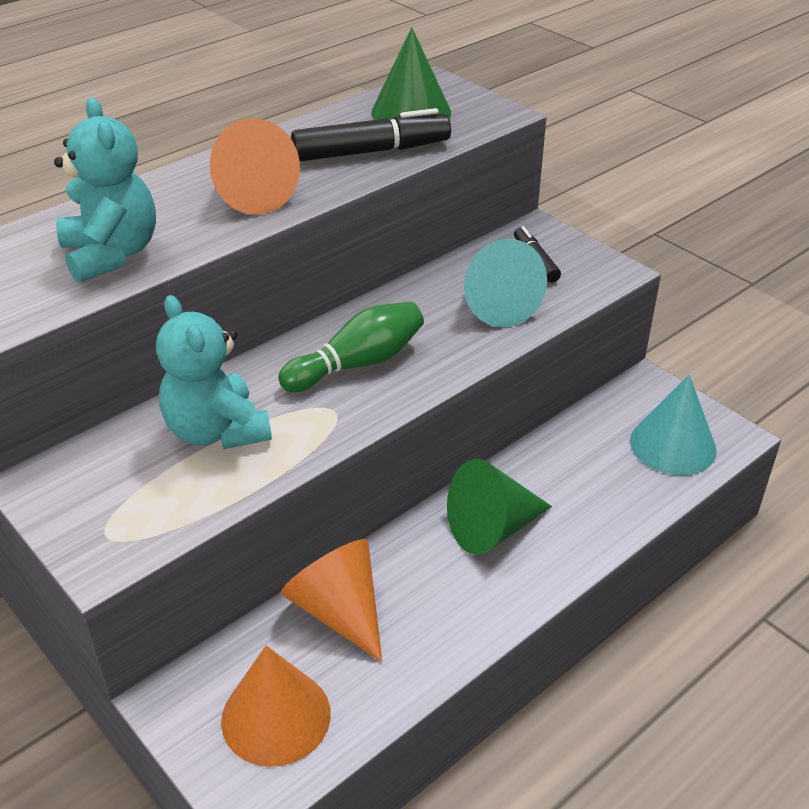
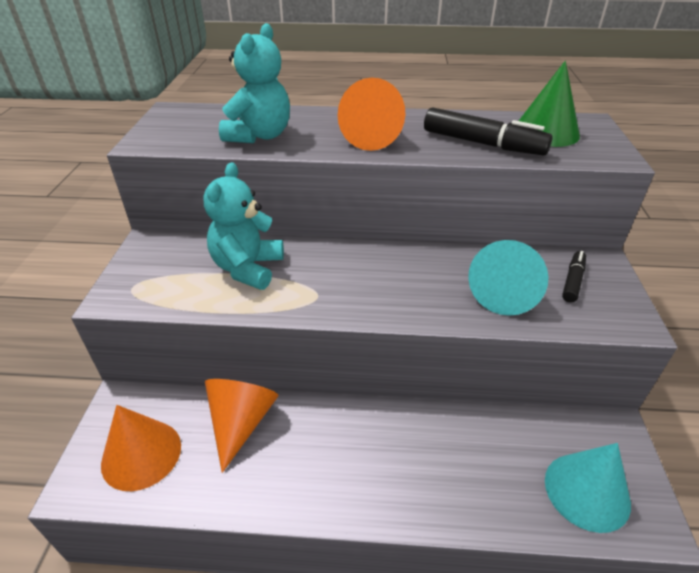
camera: 45 degrees right, 0 degrees up
(358, 363) = (367, 278): green bowling pin -> none
(492, 528) = (382, 445): green cone -> none

